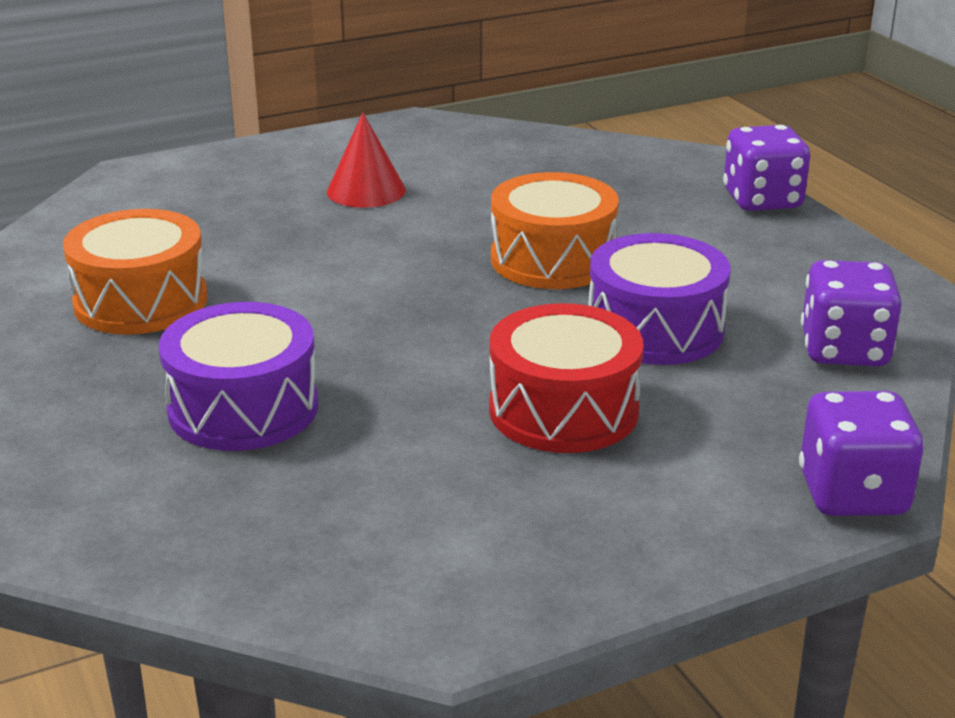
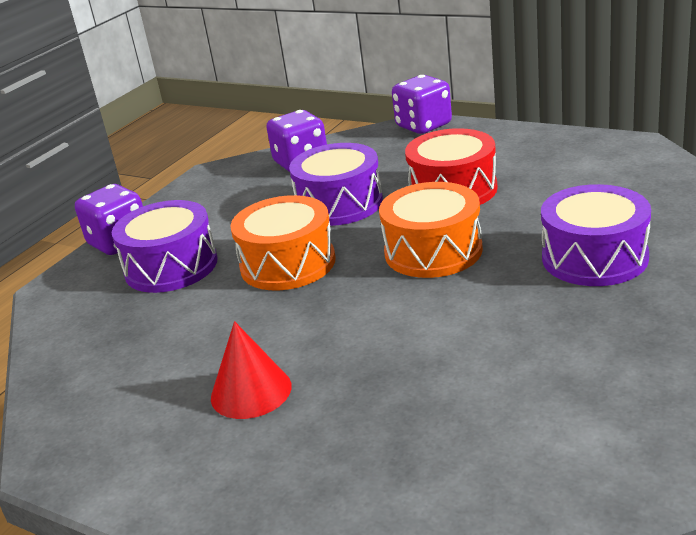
camera: 120 degrees left, 0 degrees up
(141, 301) = (558, 370): orange drum -> orange drum (433, 251)
(653, 210) = (171, 266): none -> purple drum

